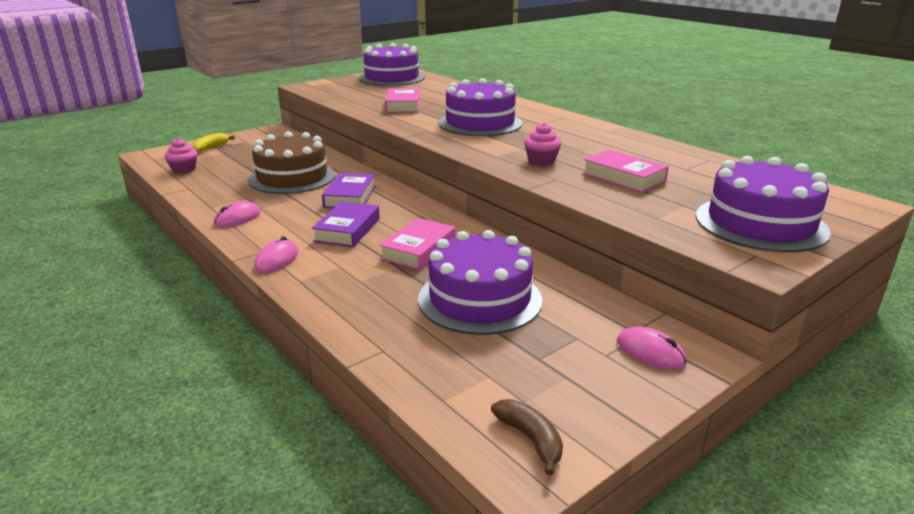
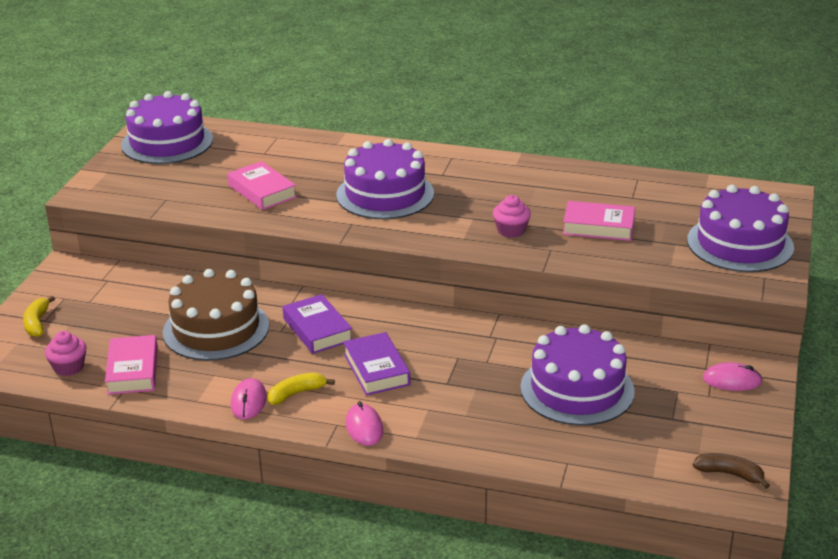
camera: 35 degrees left, 5 degrees up
(272, 224) = (296, 393): none -> yellow banana
(418, 250) = (468, 363): pink book -> pink book (133, 370)

